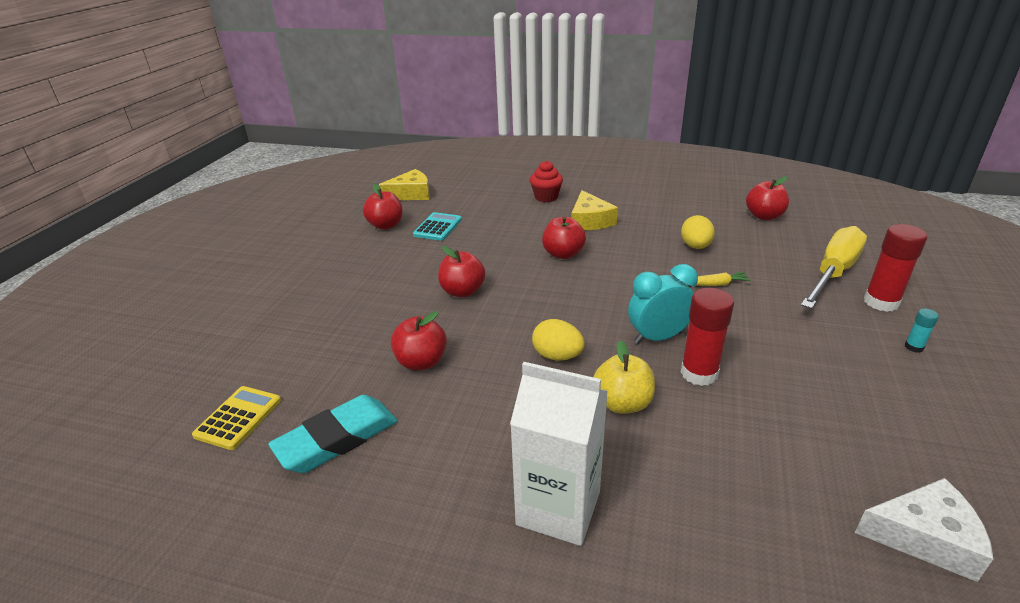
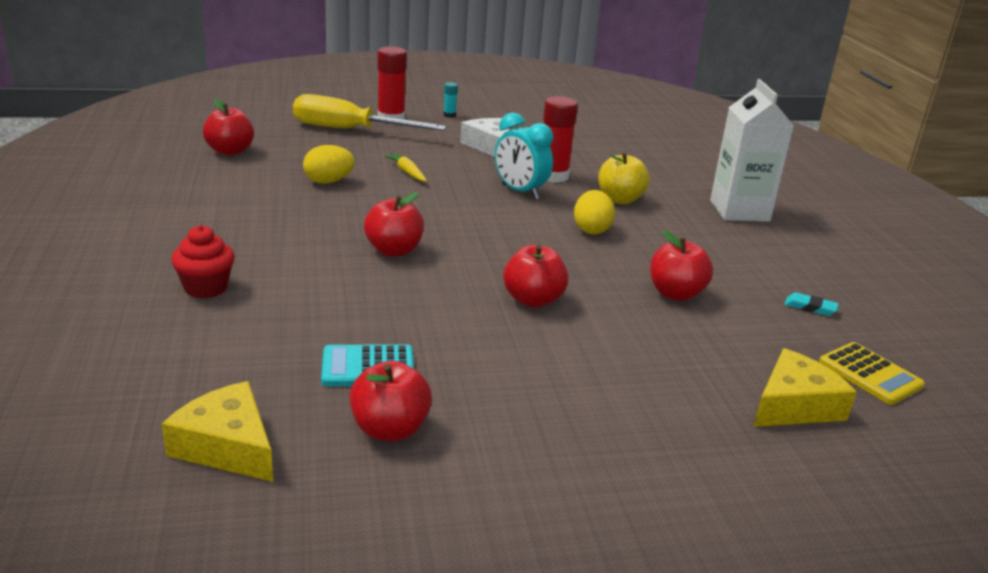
camera: 120 degrees left, 5 degrees down
(238, 418) = (870, 374): yellow calculator -> yellow calculator turned 120 degrees counterclockwise
(337, 439) = (810, 307): turquoise eraser -> turquoise eraser, size x0.42
(590, 221) = (284, 244): yellow cheese -> yellow cheese (794, 405)
(924, 537) = (629, 128): white cheese -> white cheese (490, 146)

